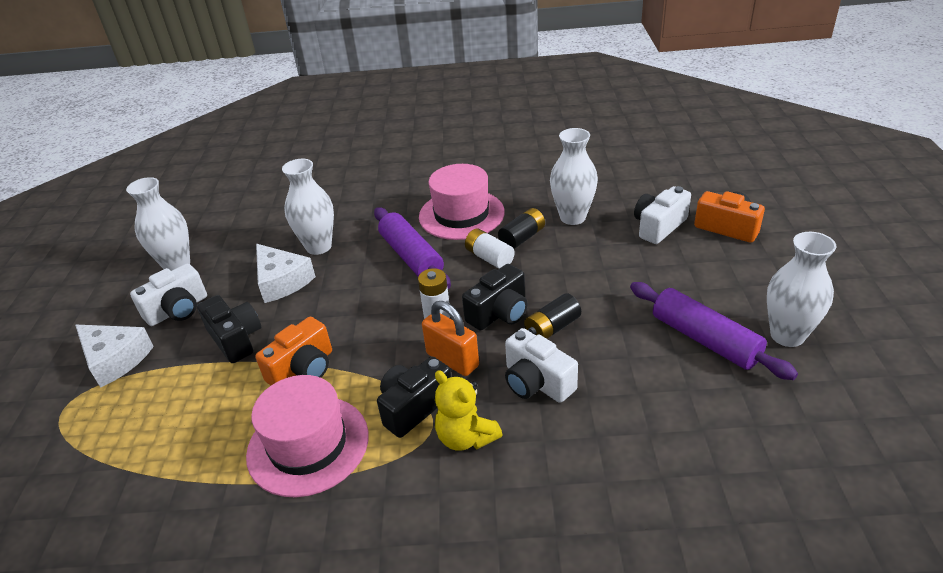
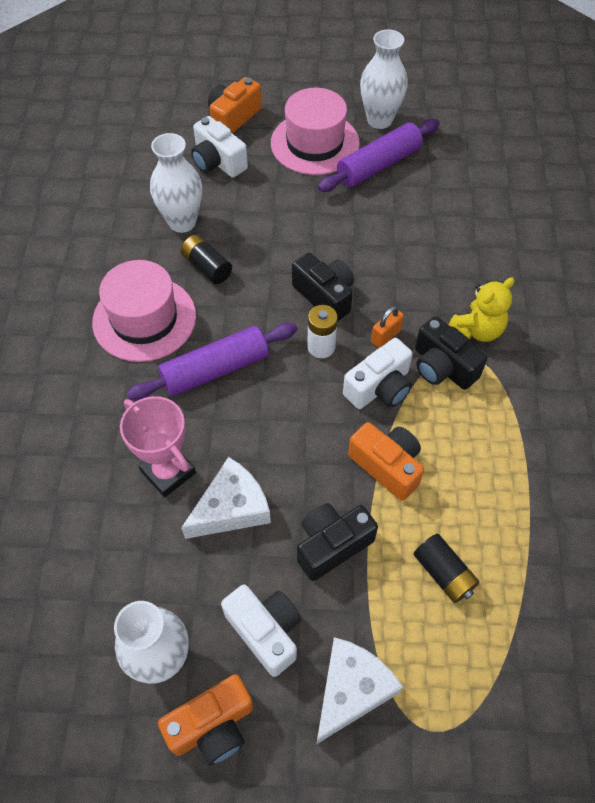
camera: 90 degrees left, 20 degrees up
(123, 293) = (213, 725): none -> orange camera
(308, 445) = (485, 451): pink hat -> pink hat (315, 143)
(318, 246) = (168, 472): white vase -> pink trophy
(452, 360) = (386, 336): orange padlock -> orange padlock, size x0.63
(489, 258) = (235, 298): white battery -> none
(537, 382) = (418, 277): white camera -> white camera (379, 387)
(552, 328) = (352, 259): black battery -> black battery (443, 573)

